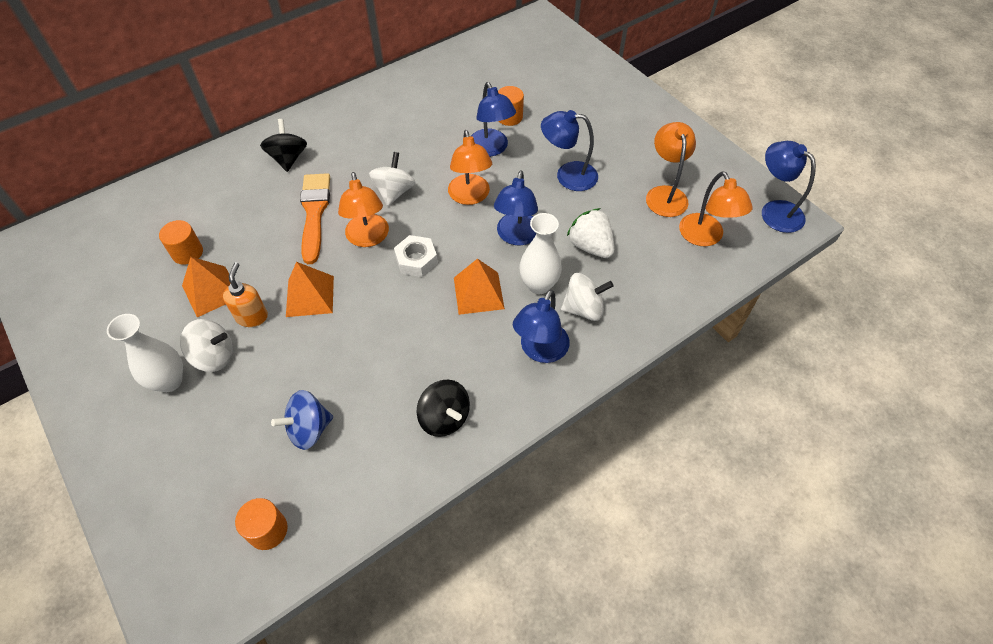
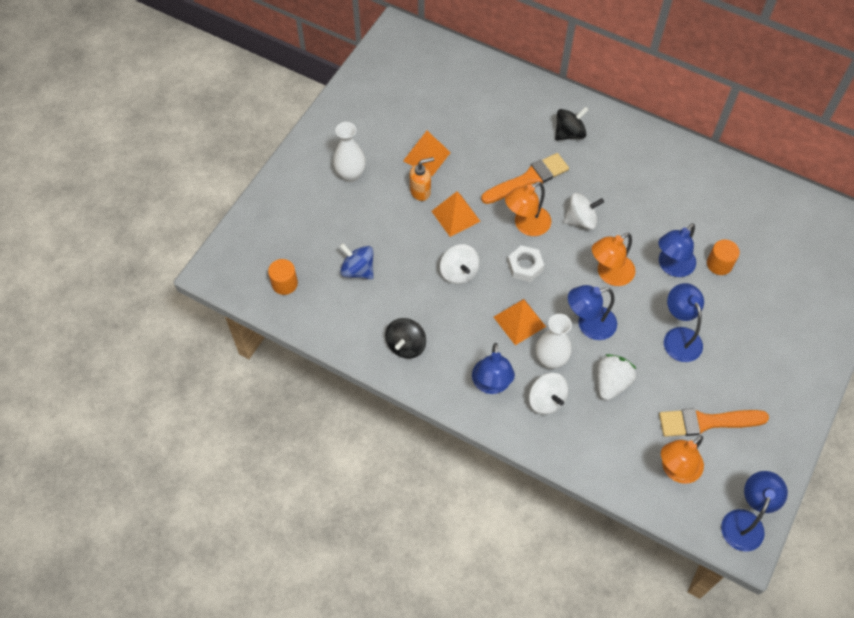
camera: 65 degrees right, 5 degrees up
(187, 253) = (448, 124): orange cylinder -> none
(214, 356) = (380, 188): white spinning top -> white spinning top (459, 272)
(540, 351) = (491, 384): blue lamp -> blue lamp turned 90 degrees counterclockwise
(665, 194) = (706, 422): orange lamp -> orange brush

